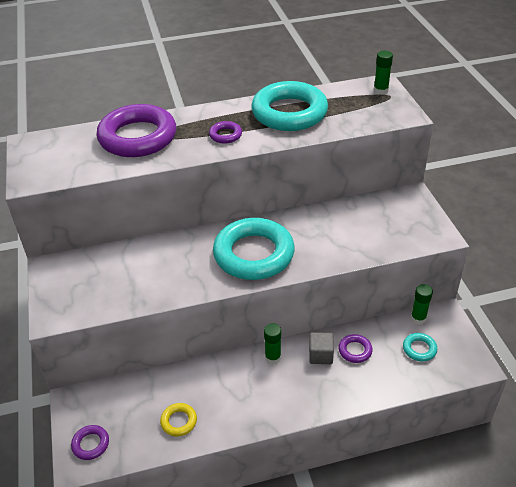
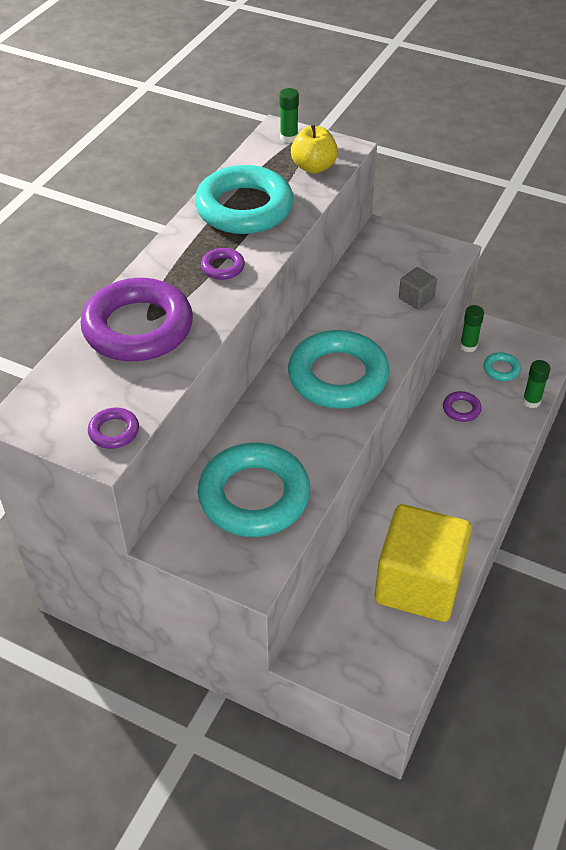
camera: 50 degrees left, 5 degrees up
(91, 444) = (379, 671): purple ring -> purple ring (114, 431)
(116, 279) = (254, 496): none -> turquoise ring
(179, 421) = (418, 583): yellow ring -> yellow cube
(273, 357) = (412, 468): green glue stick -> green glue stick (531, 401)
(320, 355) = (443, 434): grey cube -> grey cube (416, 298)
(367, 114) = (314, 167): none -> yellow apple

